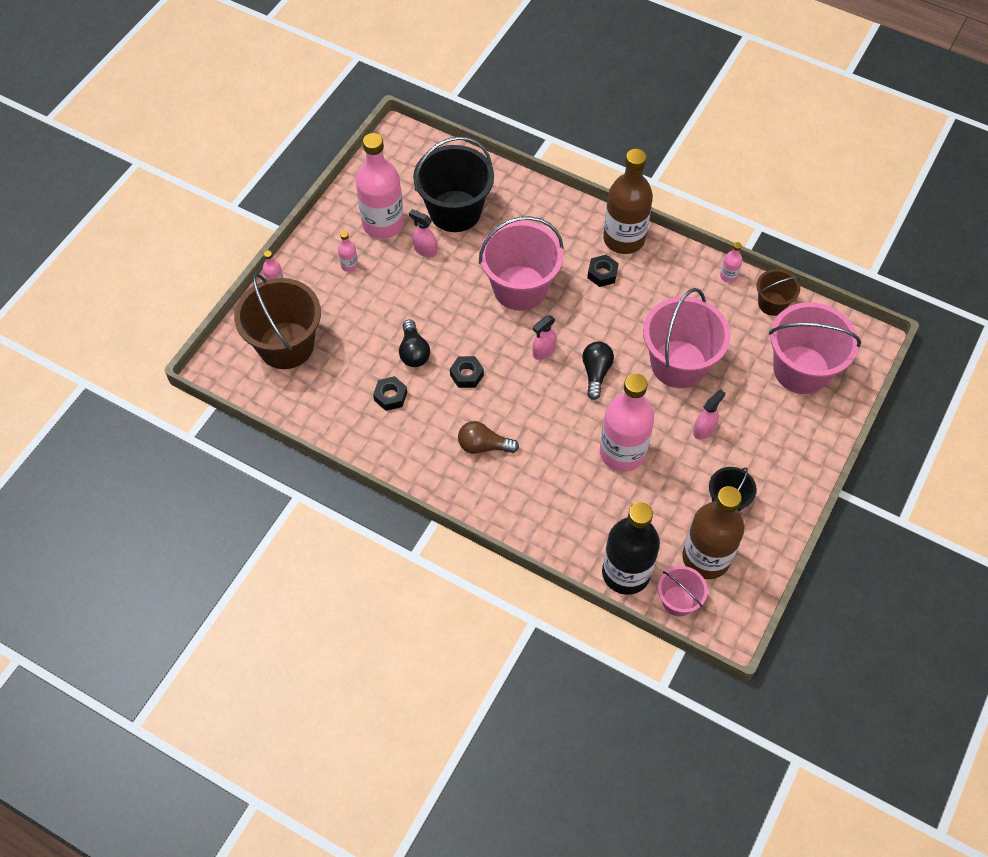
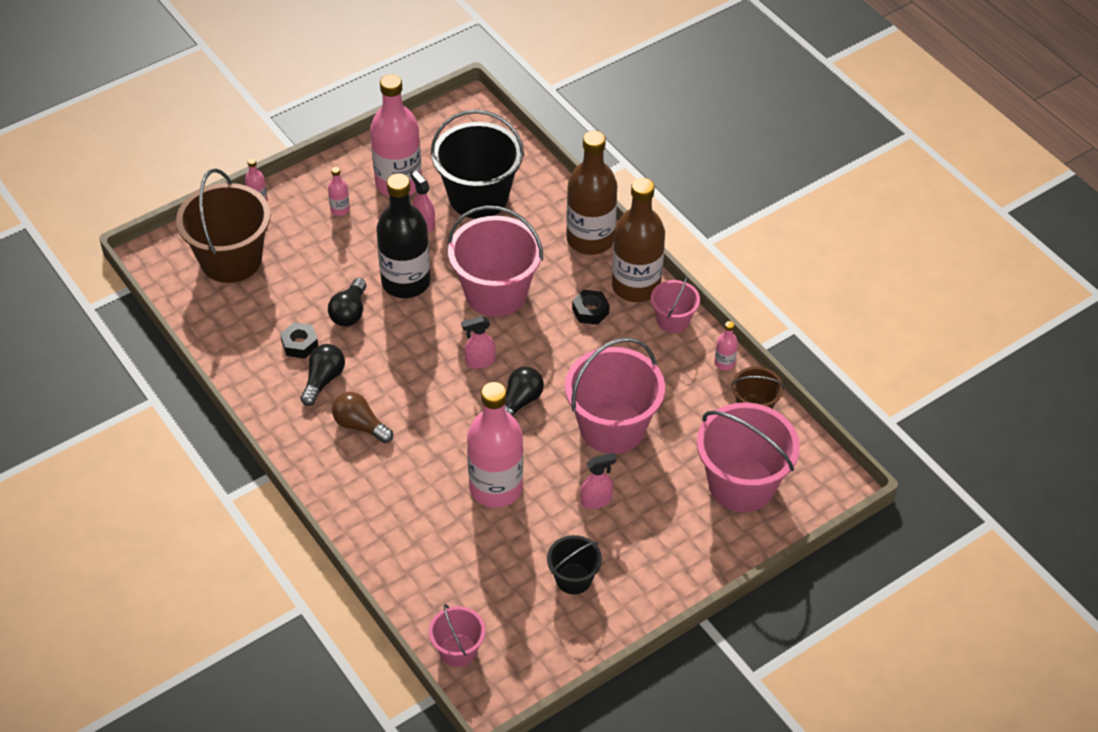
camera: 25 degrees right, 10 degrees down
(429, 419) = (323, 380): none -> black light bulb
(466, 375) = (387, 354): black nut -> none
(626, 573) = (422, 601): black bottle -> black bottle (406, 282)
(669, 256) = (673, 320): none -> pink bucket
(706, 558) = (514, 622): brown bottle -> brown bottle (590, 239)

